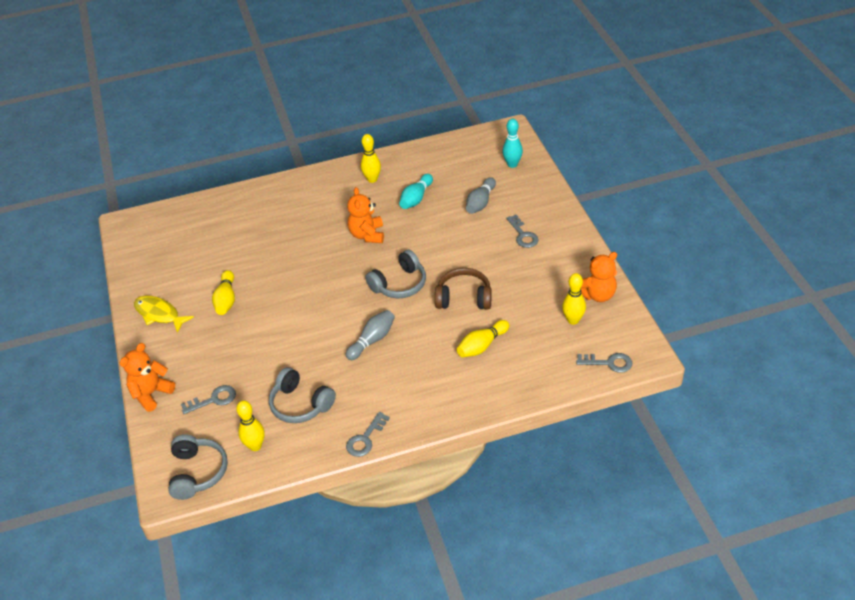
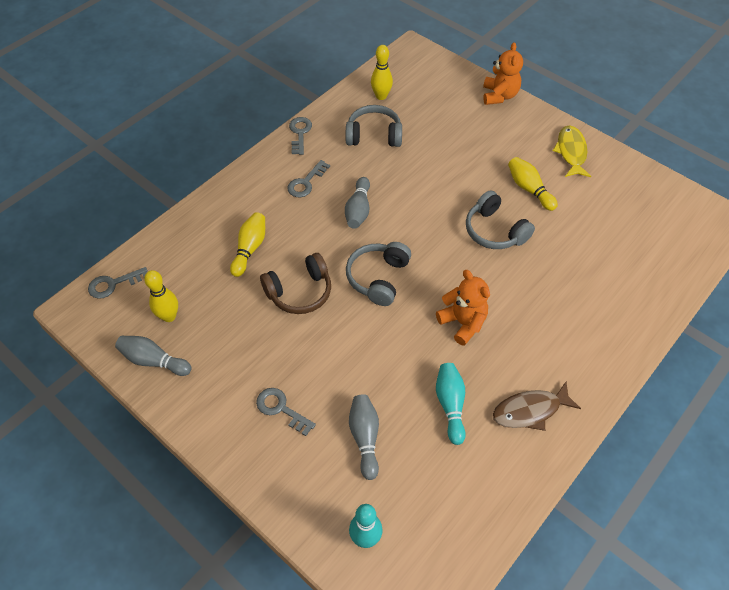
camera: 145 degrees right, 10 degrees up
(159, 314) = (571, 152): yellow fish -> yellow fish turned 90 degrees counterclockwise
(197, 472) = (406, 66): grey headphones -> grey headphones (495, 231)
(213, 400) = (446, 111): grey key -> grey key (306, 182)
(372, 179) = (530, 410): yellow bowling pin -> brown fish
(597, 295) = (154, 361): orange teddy bear -> grey bowling pin

